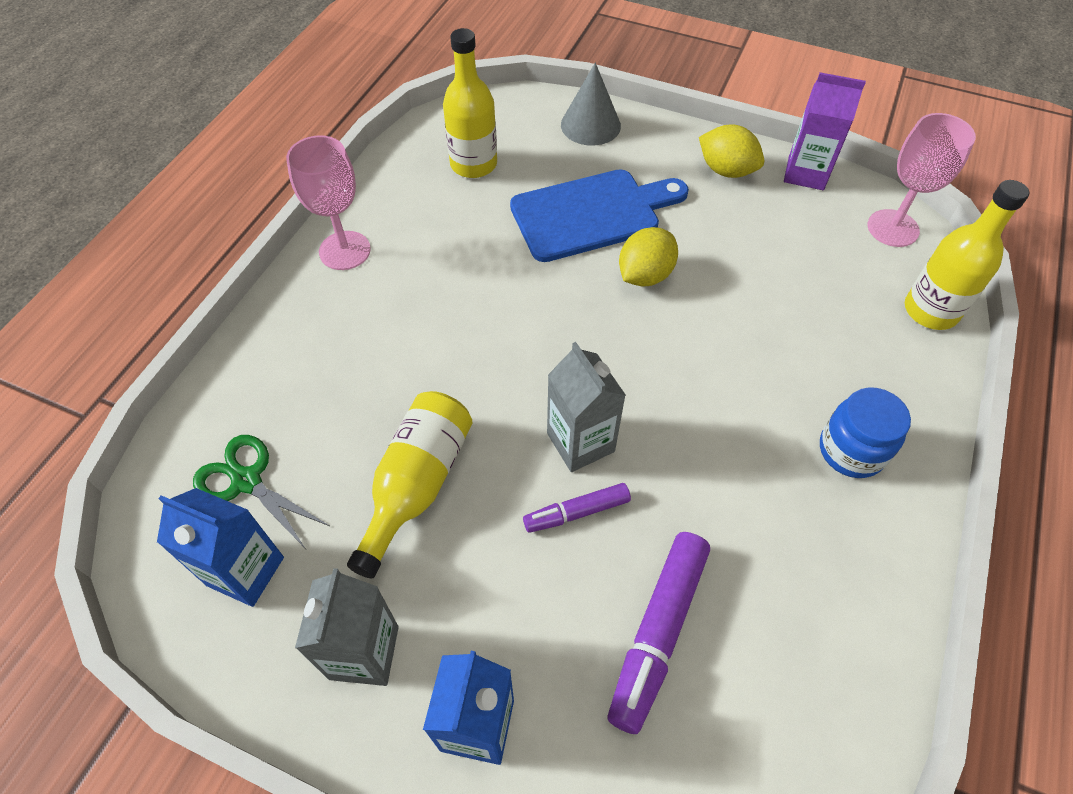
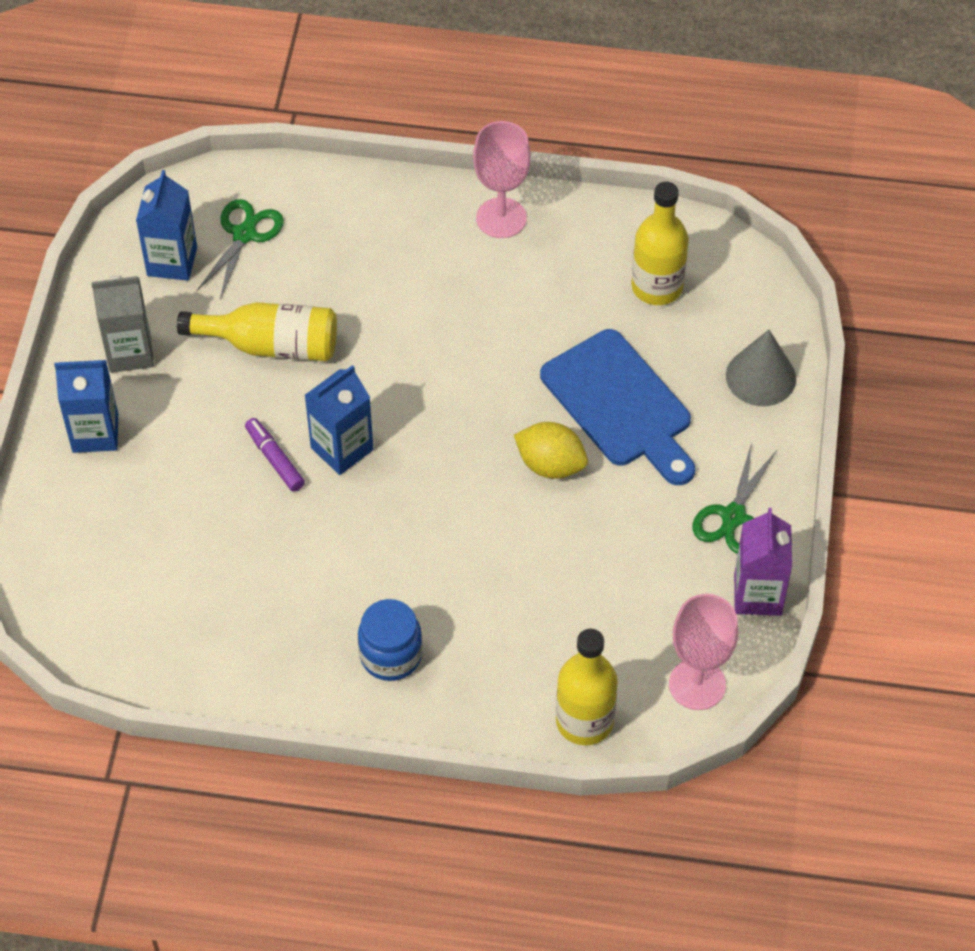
camera: 75 degrees right, 0 degrees up
(580, 442) = (342, 449): grey carton -> blue carton
(658, 632) = (187, 531): purple marker -> none
(726, 170) = (733, 516): yellow lemon -> green scissors

